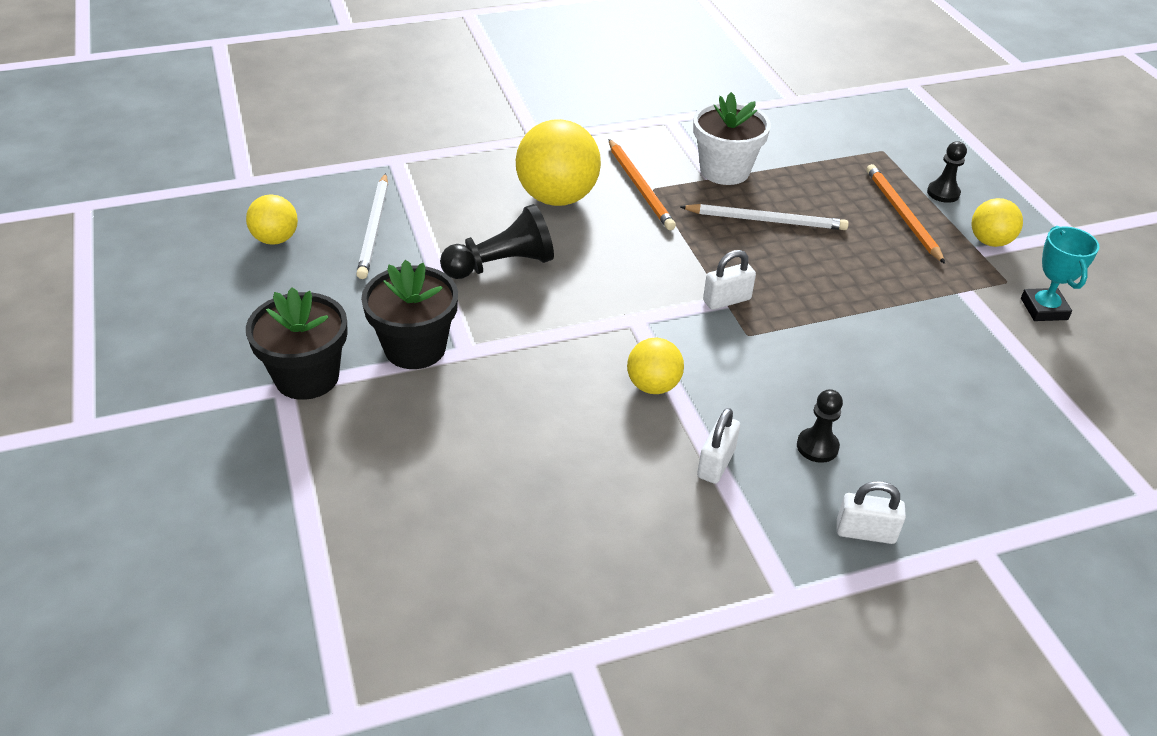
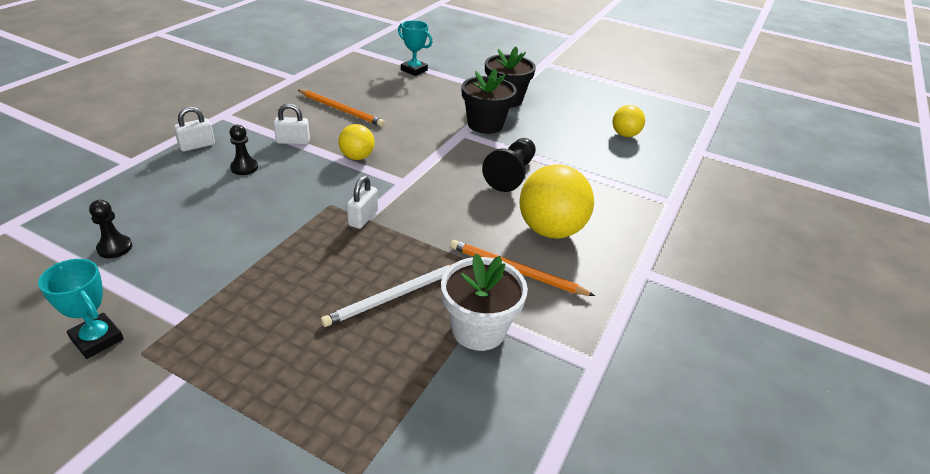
camera: 135 degrees right, 5 degrees down
(333, 543) = (414, 70): none -> turquoise trophy
(374, 228) = (600, 160): white pencil -> none
(716, 463) = (293, 141): white padlock -> white padlock turned 75 degrees counterclockwise
(902, 215) = (280, 378): orange pencil -> orange pencil (341, 110)
(943, 193) = (248, 444): black pawn -> black pawn (115, 248)
(989, 241) = (170, 397): yellow ball -> none

